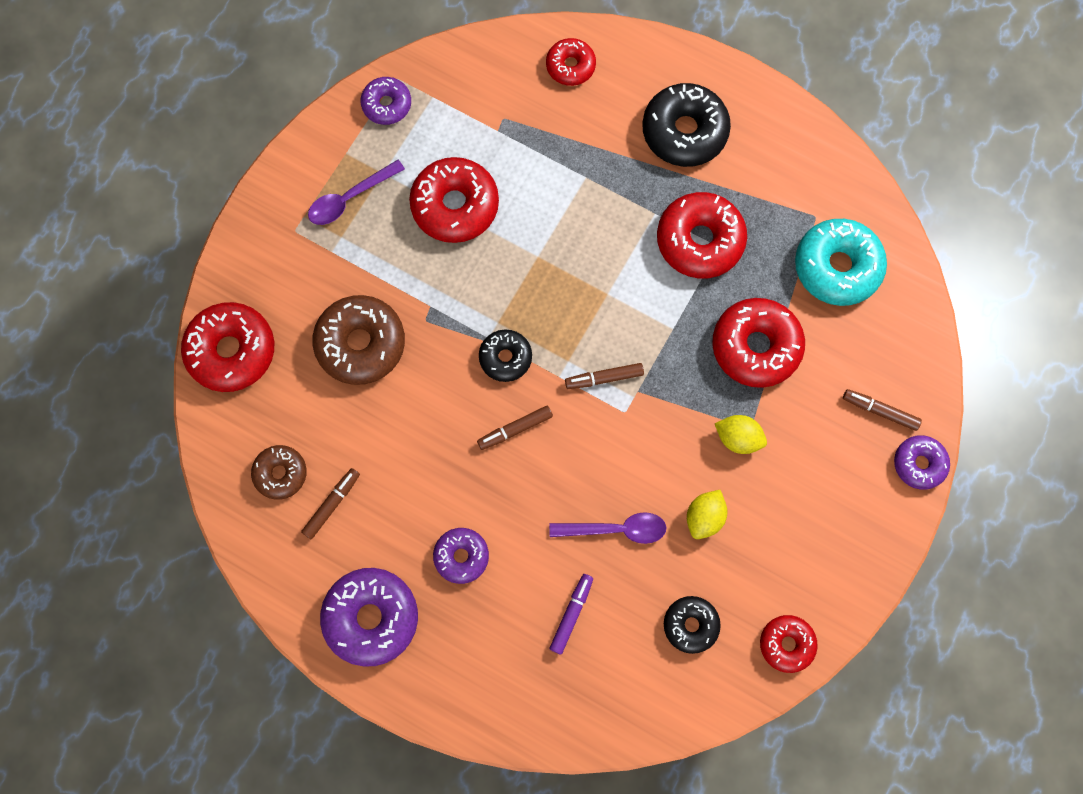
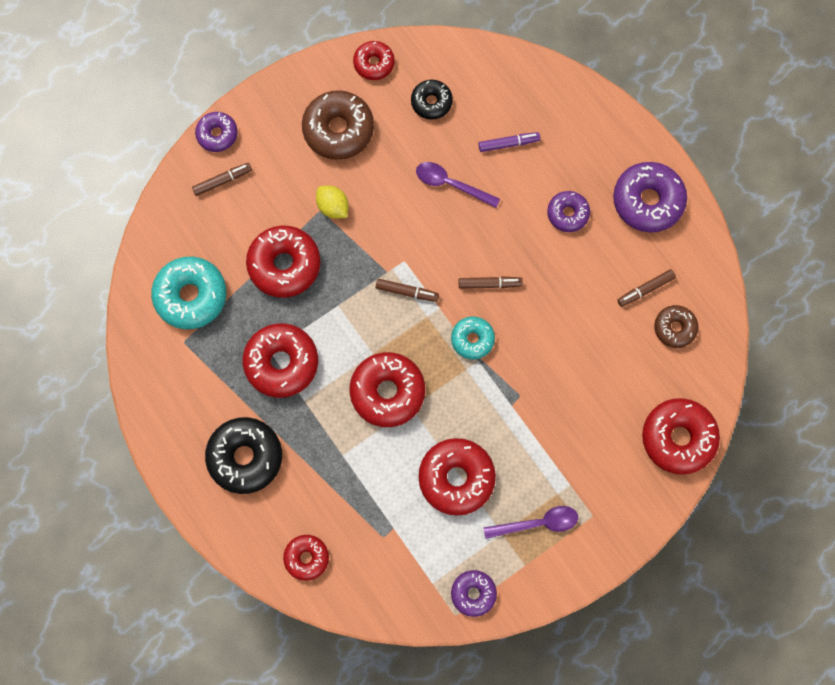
camera: 155 degrees left, 0 degrees up
(361, 344) = (577, 399): brown donut -> brown donut (338, 130)
(505, 358) = (472, 339): black donut -> turquoise donut
(571, 260) = (387, 392): none -> red donut
(571, 614) = (508, 144): purple marker -> purple marker turned 150 degrees counterclockwise
(704, 517) = (385, 165): yellow lemon -> none
(880, 411) = (222, 181): brown marker -> brown marker turned 75 degrees counterclockwise

